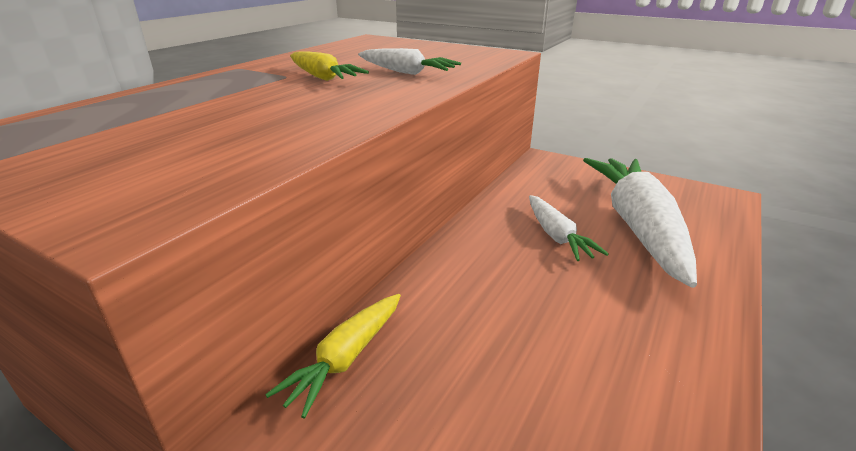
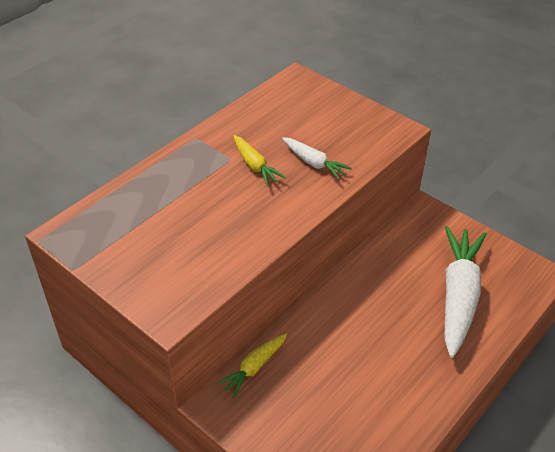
camera: 10 degrees right, 15 degrees up
(556, 236) = (398, 296): white carrot -> none

